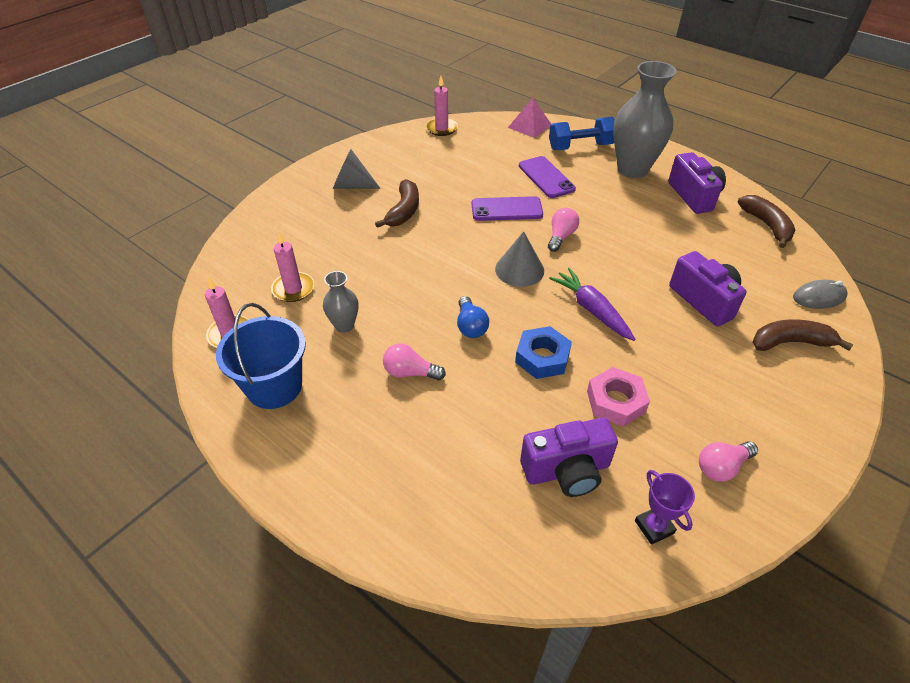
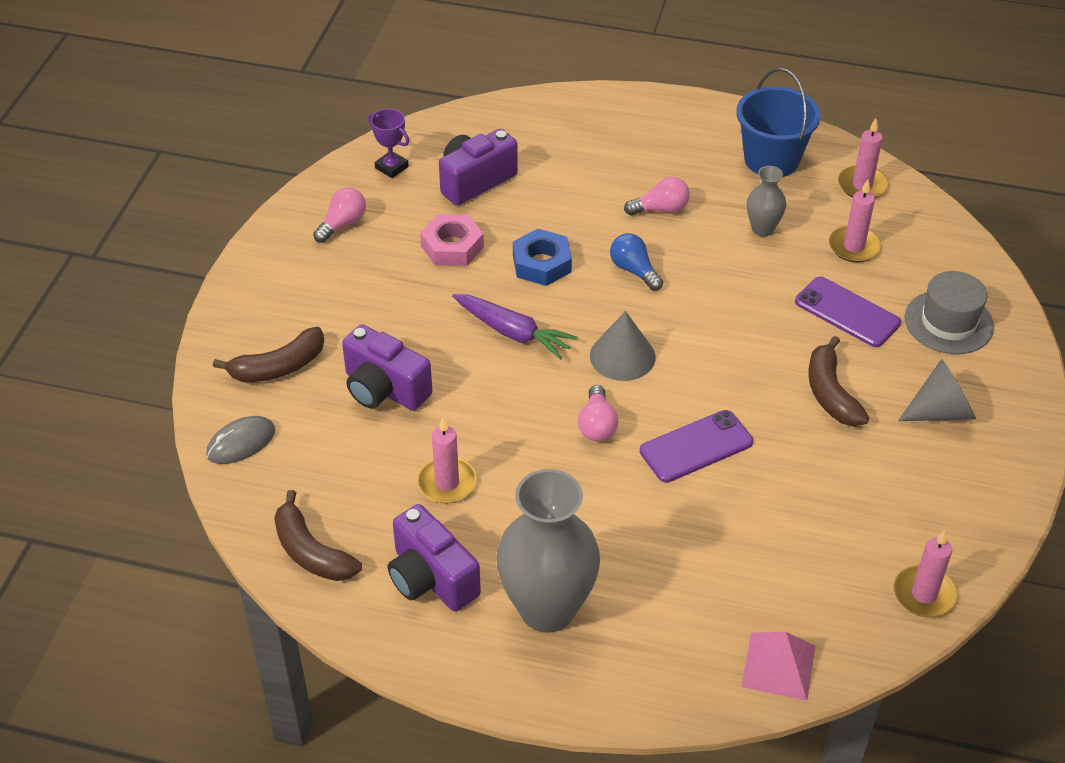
camera: 155 degrees right, 0 degrees up
(291, 224) = (948, 322): none -> grey hat
(546, 177) = (676, 535): purple phone -> purple phone (847, 312)
(580, 147) = (659, 638): blue dumbbell -> none
(672, 235) = (447, 483): none -> pink candle

